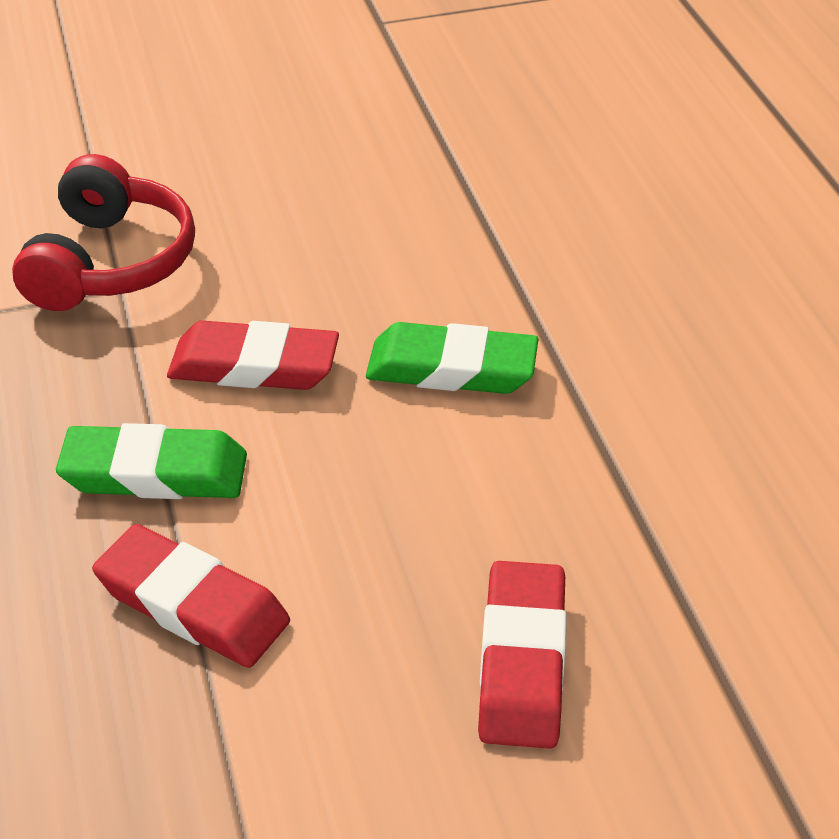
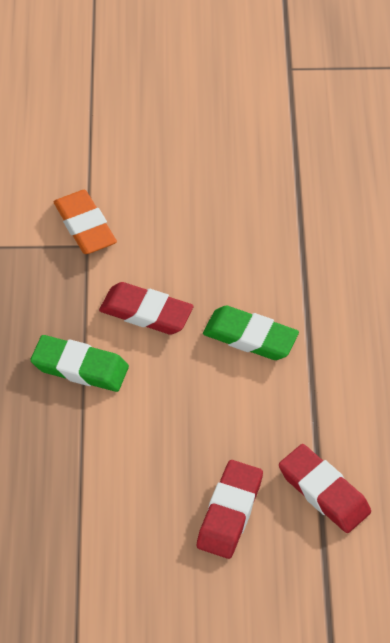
camera: 15 degrees right, 10 degrees up
(109, 262) = (85, 226): red headphones -> orange eraser
(192, 605) = (82, 446): red eraser -> red eraser (324, 492)

